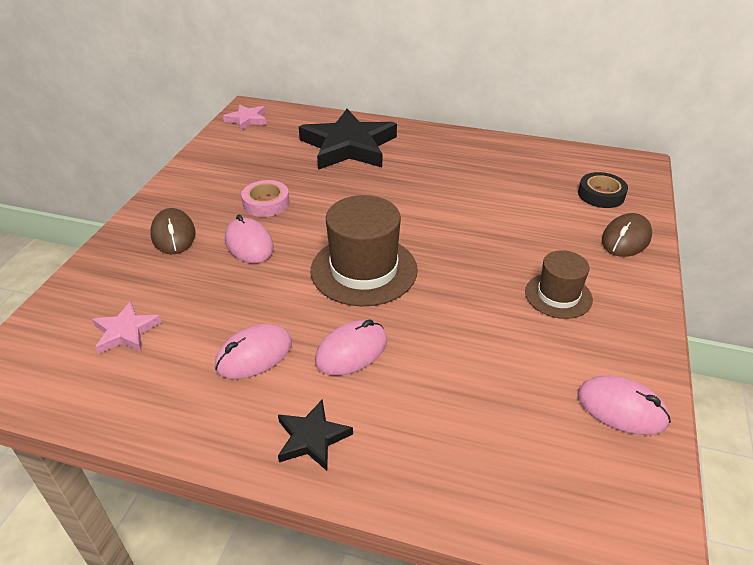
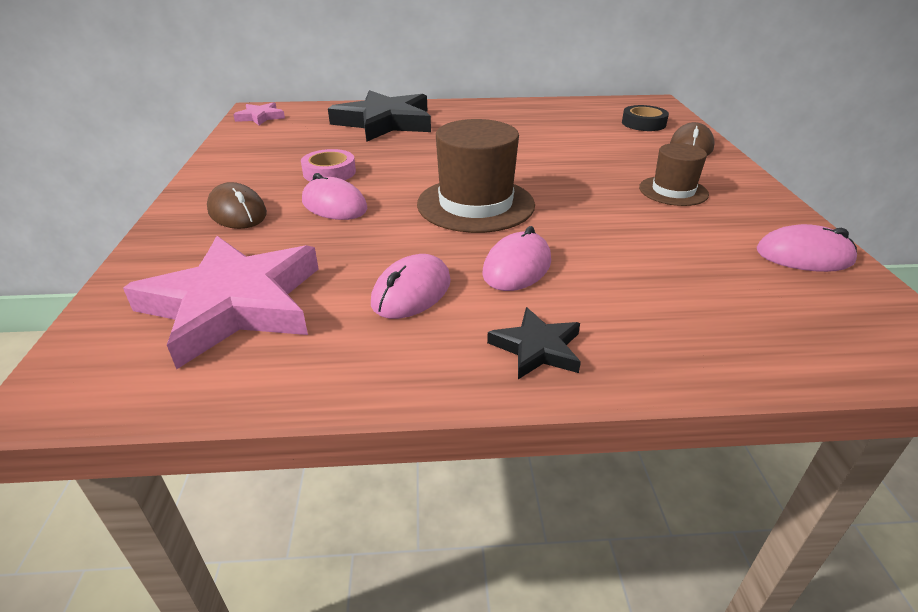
camera: 20 degrees left, 5 degrees down
(126, 332) = (234, 304): pink star -> pink star, size x2.12

